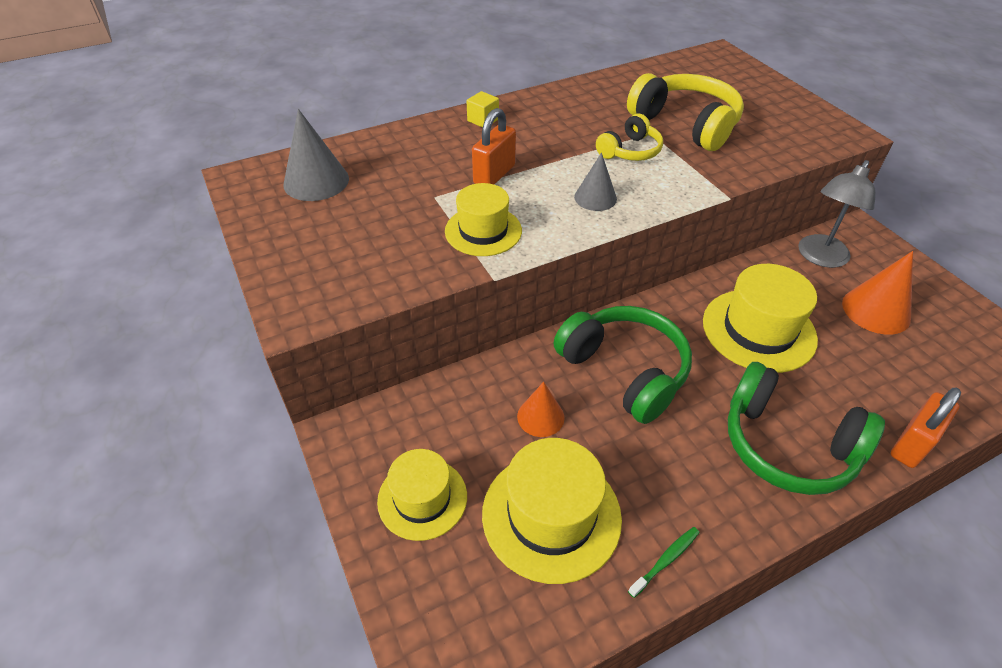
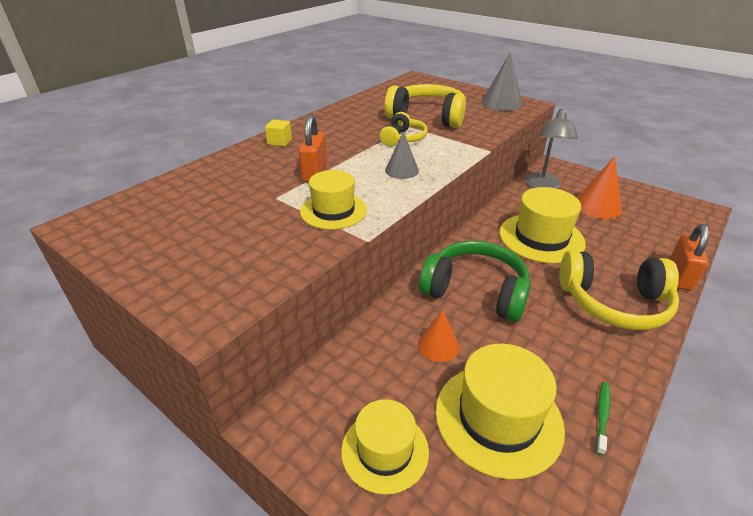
camera: 25 degrees left, 10 degrees down
(316, 181) = (159, 211): grey cone -> grey cone (501, 103)
(787, 445) = (614, 303): green headphones -> yellow headphones

